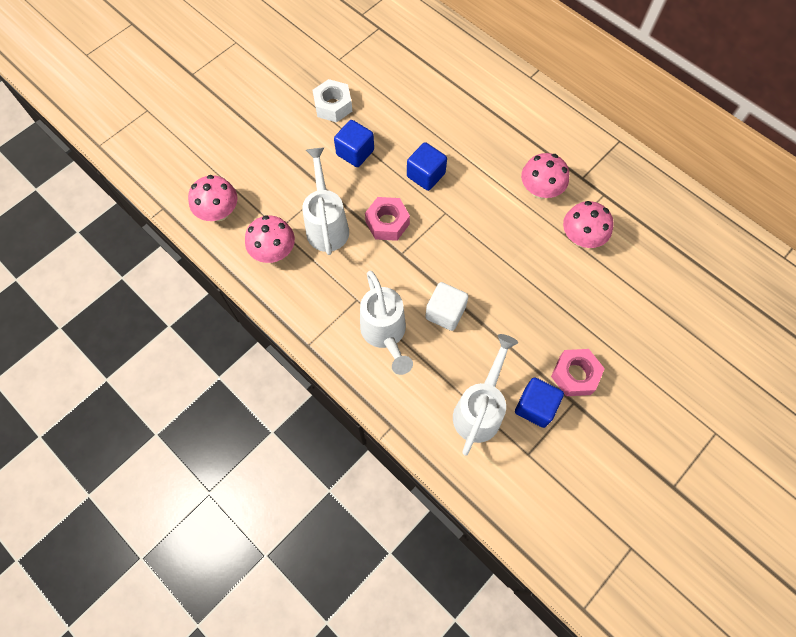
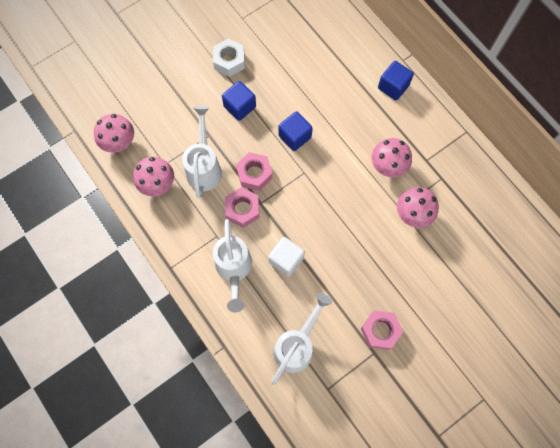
camera: 10 degrees right, 5 degrees up
(381, 264) = (242, 209): none -> pink nut
(535, 407) = (342, 351): blue cube -> blue cube (393, 87)

